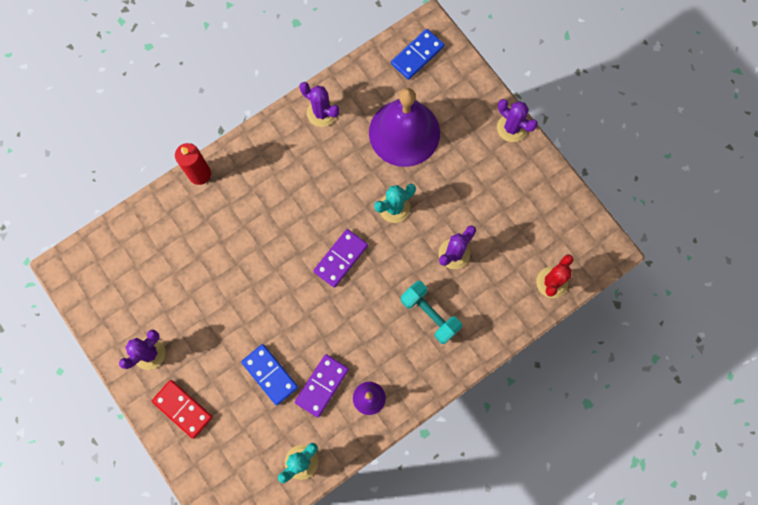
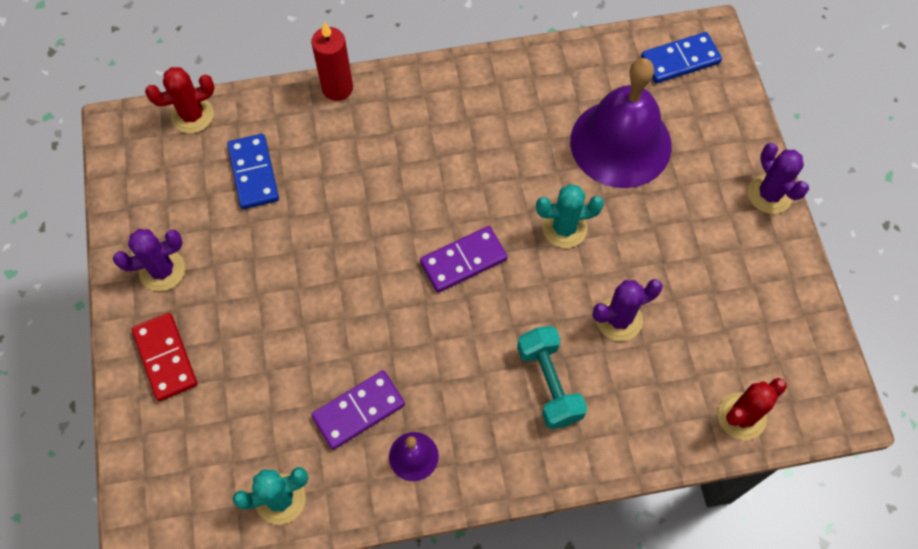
camera: 25 degrees right, 10 degrees down
(110, 237) = (192, 115): none -> red cactus
(270, 374) = (298, 365): blue domino -> blue domino (254, 173)
(322, 113) = (524, 78): purple cactus -> none

